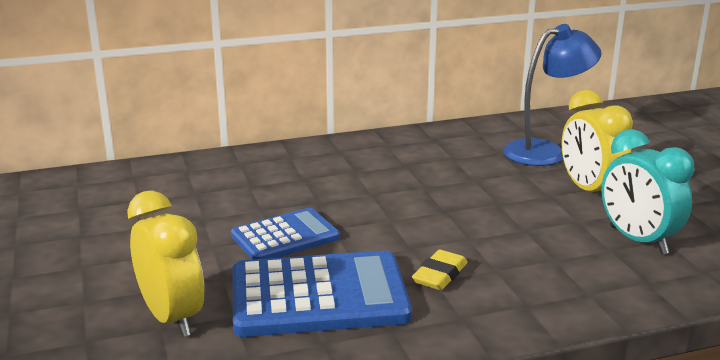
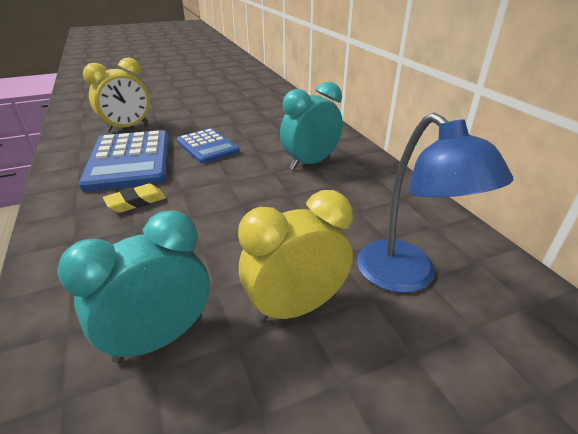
camera: 85 degrees right, 10 degrees up
(353, 172) = (310, 163): none -> turquoise clock
(439, 275) = (136, 202): yellow eraser -> yellow eraser turned 60 degrees counterclockwise

